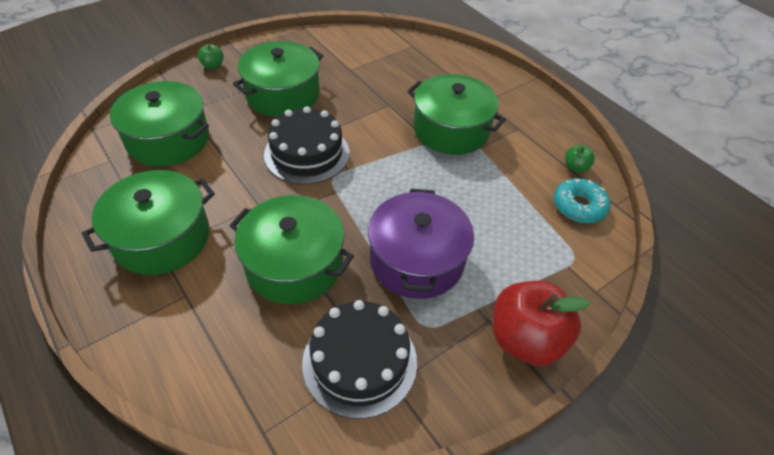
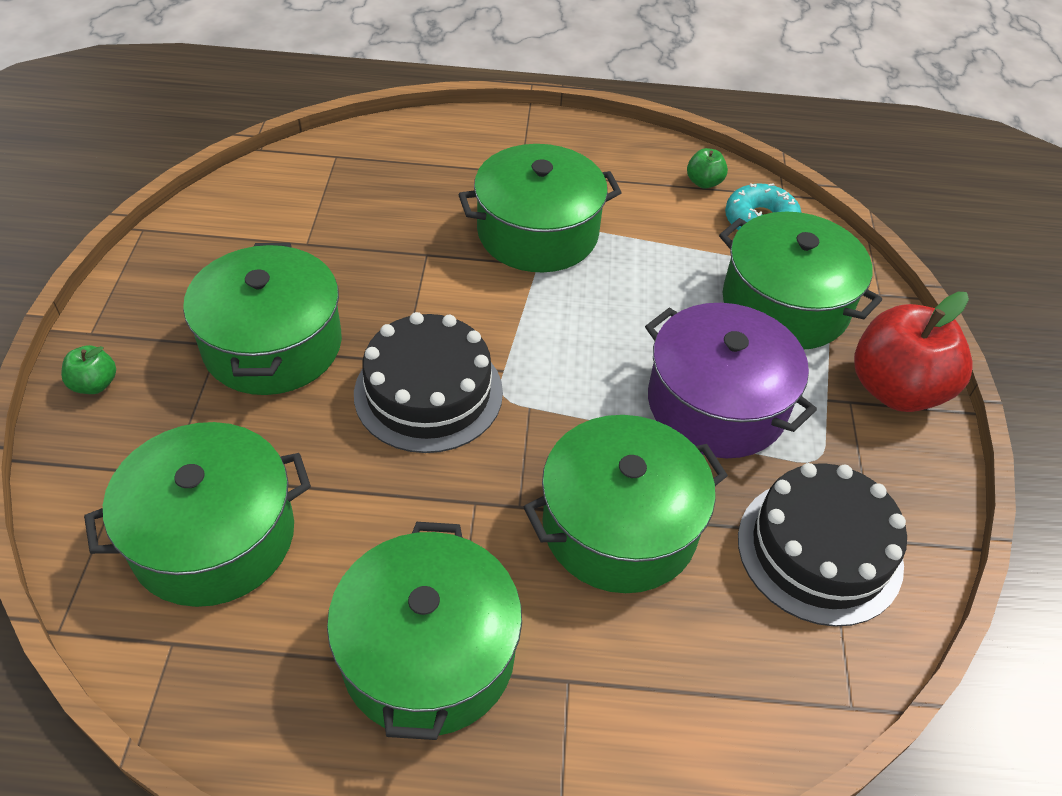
camera: 50 degrees left, 0 degrees up
(527, 251) = (785, 304): none -> green pot

